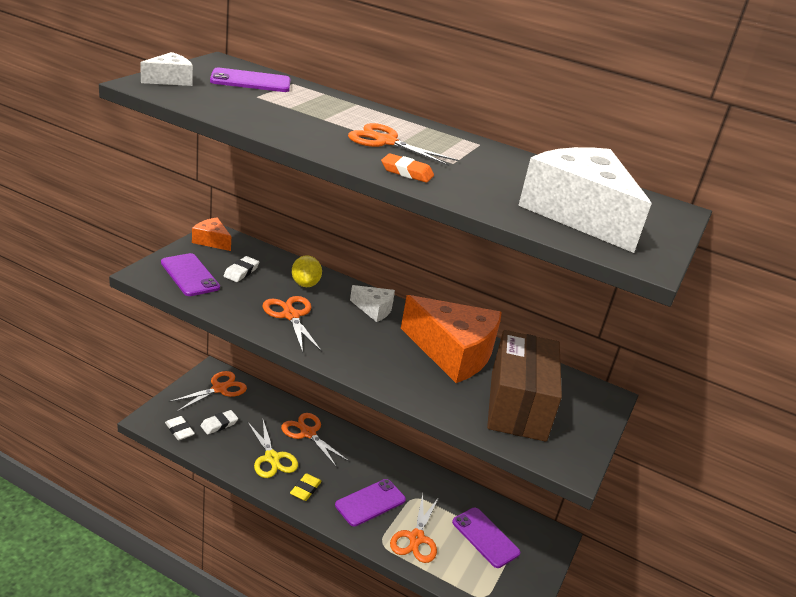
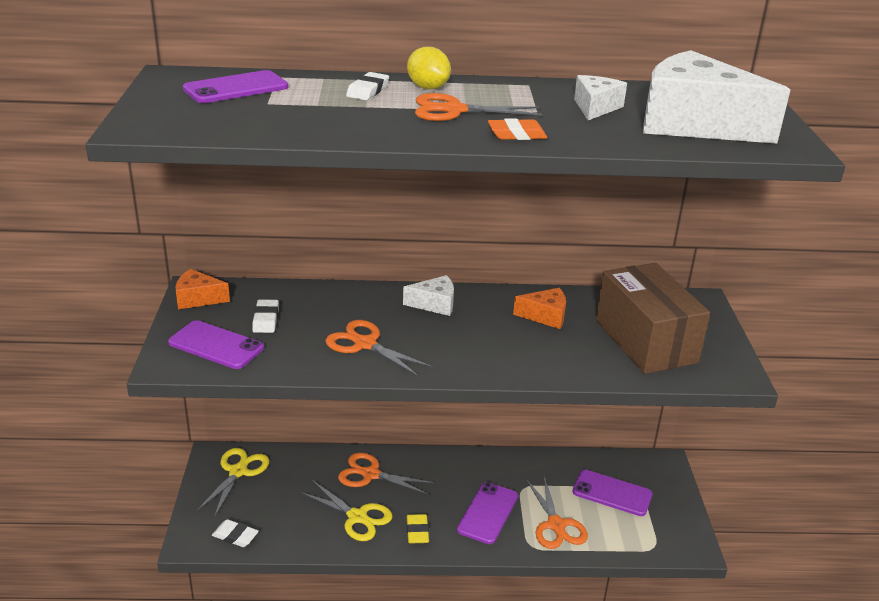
camera: 25 degrees left, 0 degrees up
(170, 80) = (155, 113): white cheese -> white cheese (595, 107)
(219, 389) = (238, 471): orange scissors -> yellow scissors
(219, 424) = (272, 509): white eraser -> white eraser (368, 90)
(305, 284) = (343, 305): yellow lemon -> yellow lemon (428, 88)
(453, 352) = (545, 316): orange cheese -> orange cheese, size x0.47

